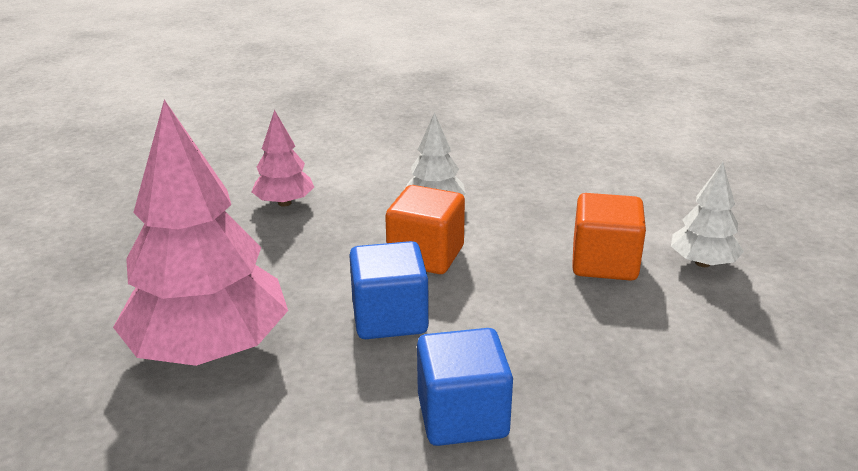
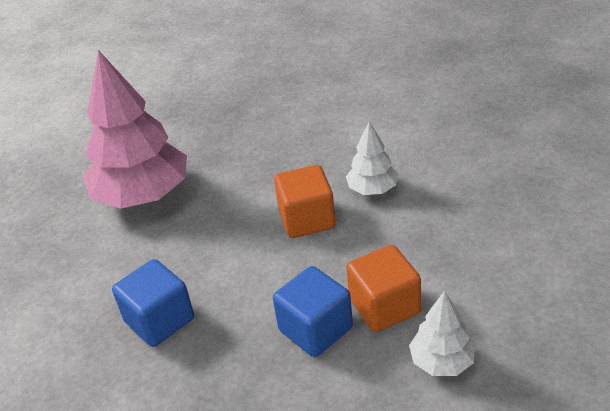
camera: 60 degrees right, 10 degrees up
(284, 203) = (306, 130): pink tree -> none
(389, 318) = (226, 242): blue cube -> blue cube (315, 329)

